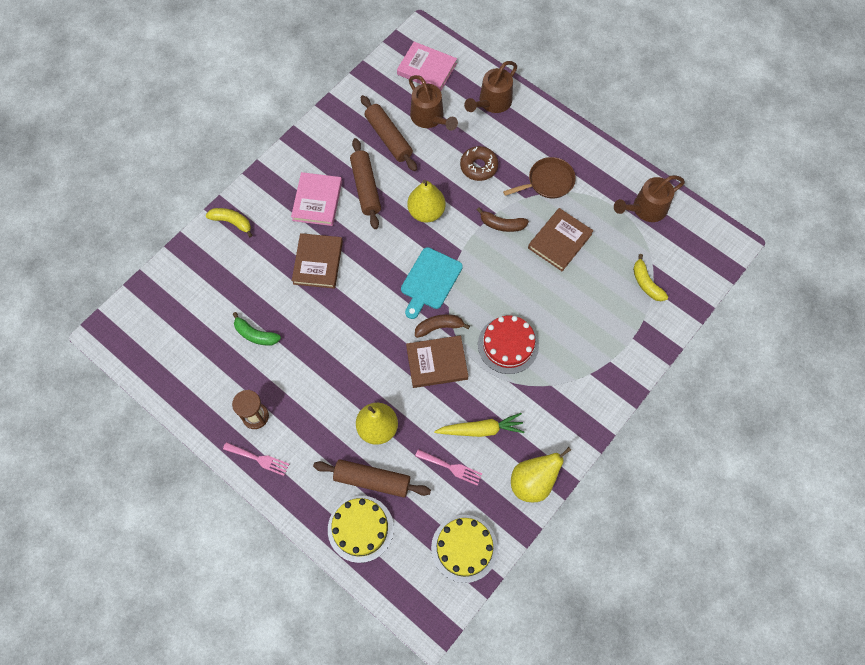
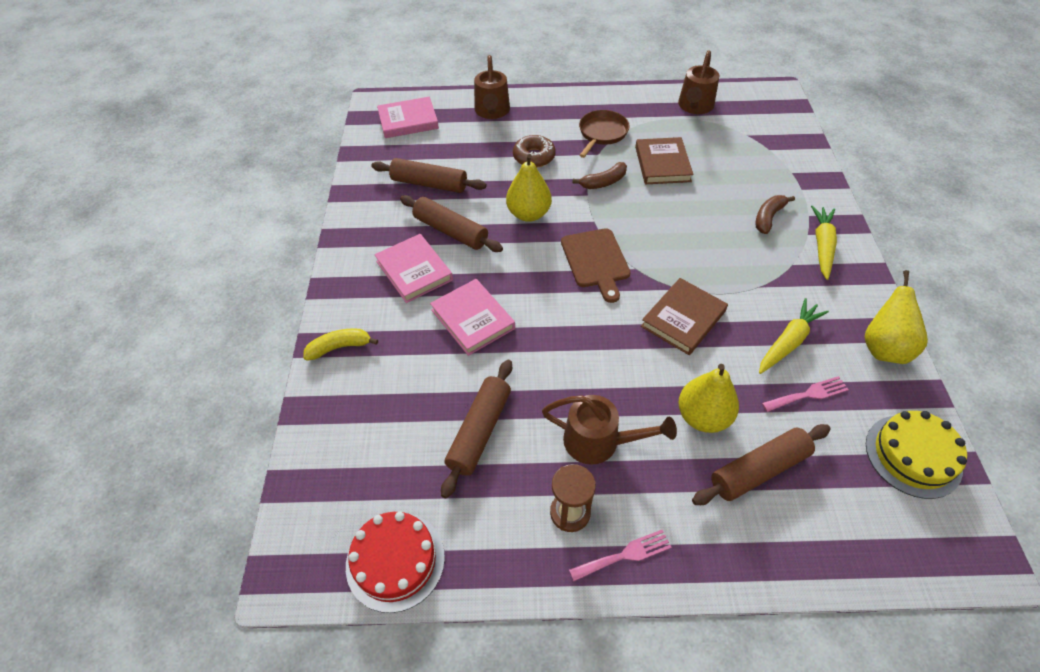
camera: 40 degrees left, 15 degrees down
(255, 335) = (479, 431): green banana -> brown rolling pin
(318, 262) = (473, 319): brown book -> pink book
(360, 528) = (808, 528): yellow cake -> none
(430, 118) = (451, 150): brown watering can -> brown watering can (600, 442)
(430, 281) = (596, 261): turquoise cutting board -> brown cutting board
(439, 327) = (648, 289): brown banana -> brown banana (768, 217)
(508, 345) = (721, 260): red cake -> red cake (395, 561)
(588, 389) = (822, 246): none -> yellow carrot
(646, 283) = (759, 149): yellow banana -> none

